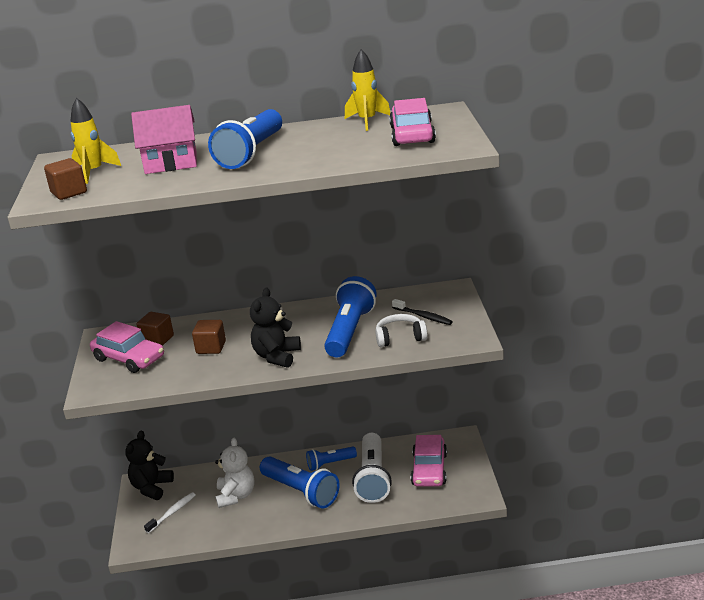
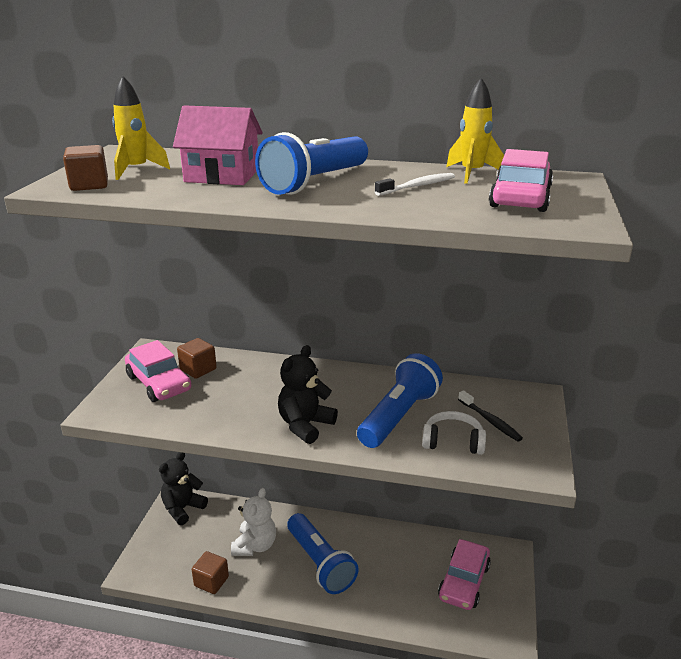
camera: 15 degrees right, 0 degrees up
(172, 513) = (187, 544): white toothbrush -> white toothbrush (417, 186)
(211, 347) = (244, 394): brown cube -> brown cube (211, 581)
(330, 464) = (362, 539): blue flashlight -> none
(373, 478) = (399, 572): white flashlight -> none

